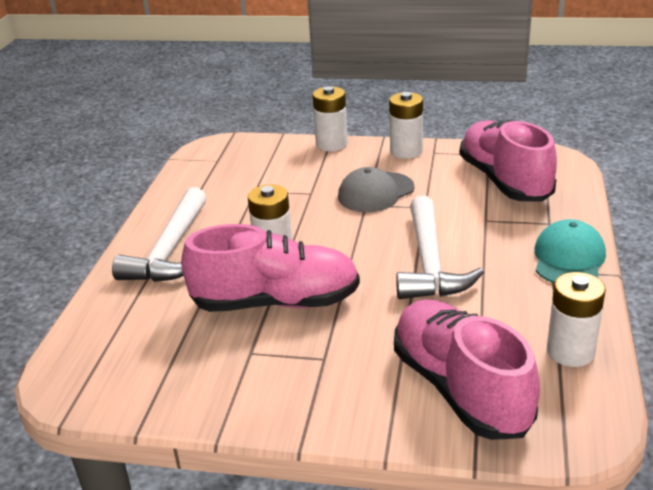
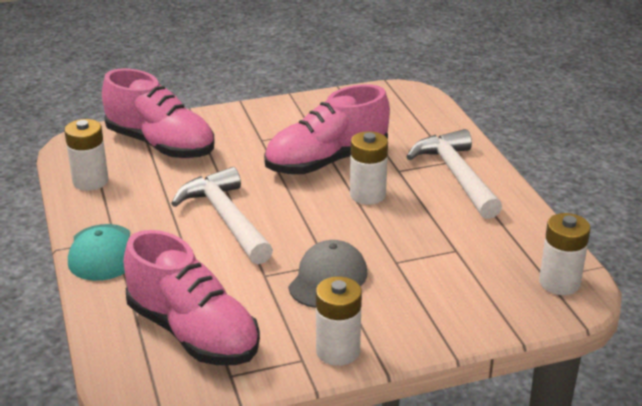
camera: 150 degrees right, 0 degrees up
(331, 144) = (440, 338): white battery -> white battery (559, 283)

